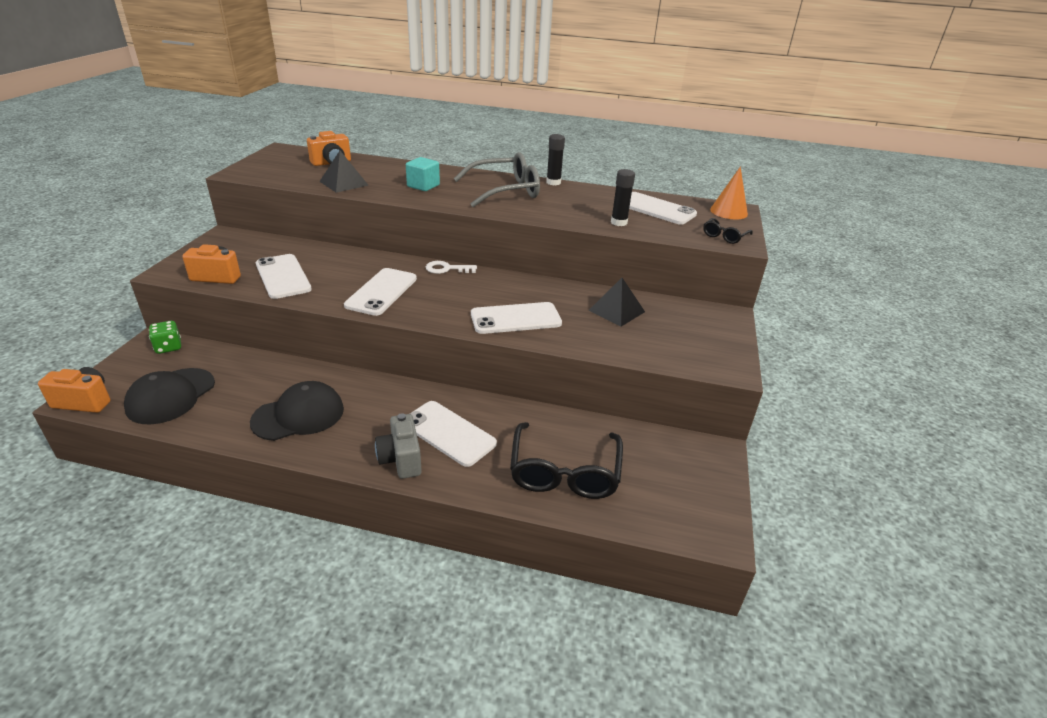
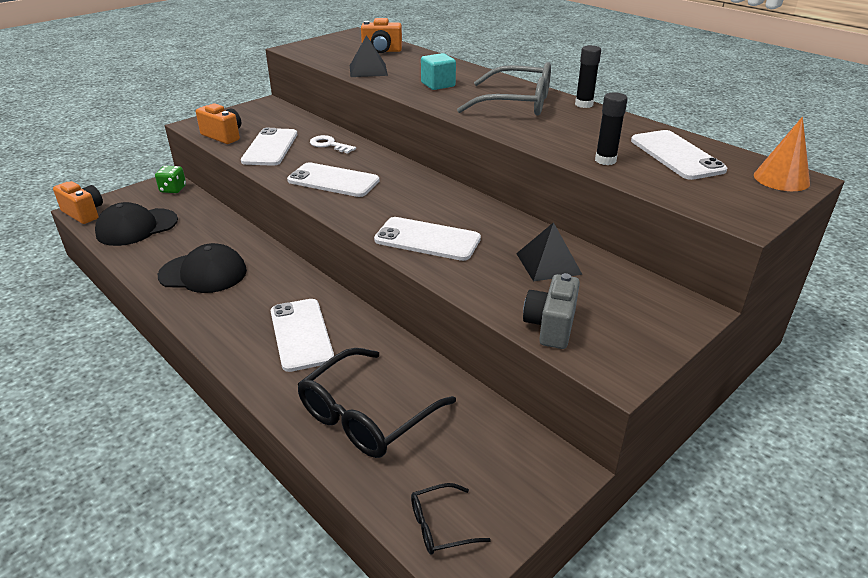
camera: 35 degrees right, 0 degrees up
(381, 292) = (333, 181): white phone -> white phone turned 60 degrees clockwise
(401, 459) = (239, 341): grey camera -> grey camera (550, 326)
(447, 269) = (417, 174): white key -> white key (329, 145)
(724, 236) = (732, 206): black glasses -> black glasses (440, 526)

